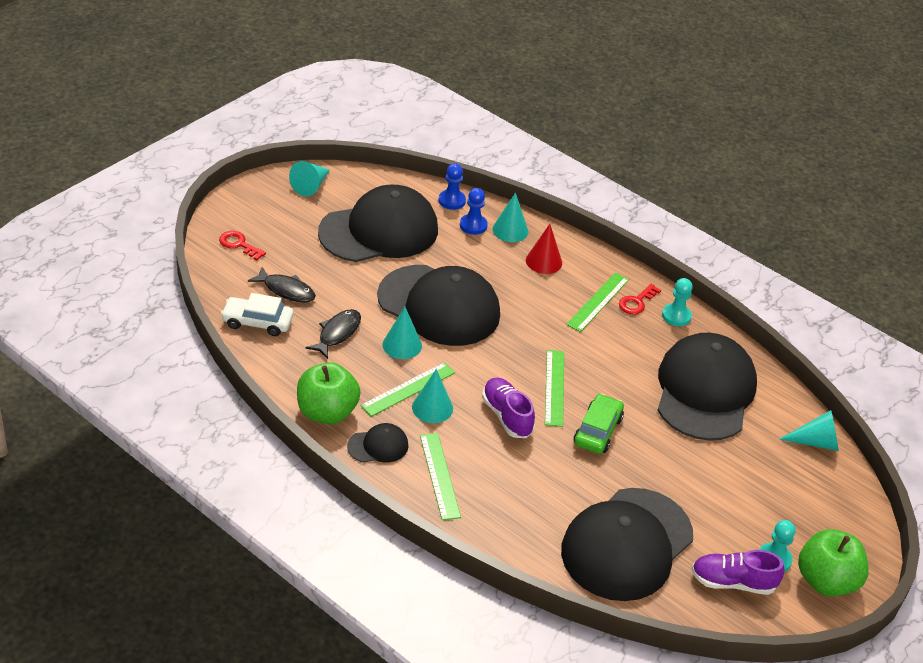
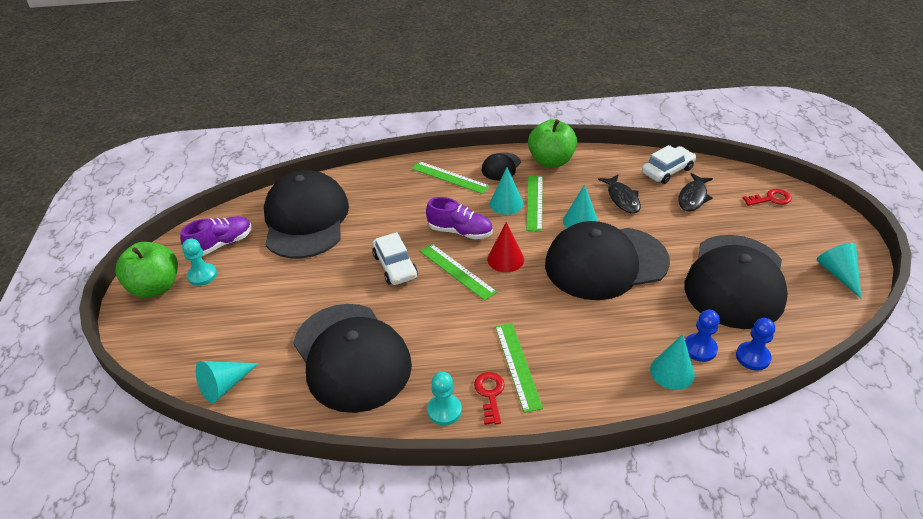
camera: 140 degrees right, 0 degrees up
(286, 290) = (693, 197): black fish -> black fish turned 45 degrees counterclockwise
(544, 261) = (605, 365): red cone -> red cone (505, 259)
(597, 431) = (395, 266): green car -> white car

